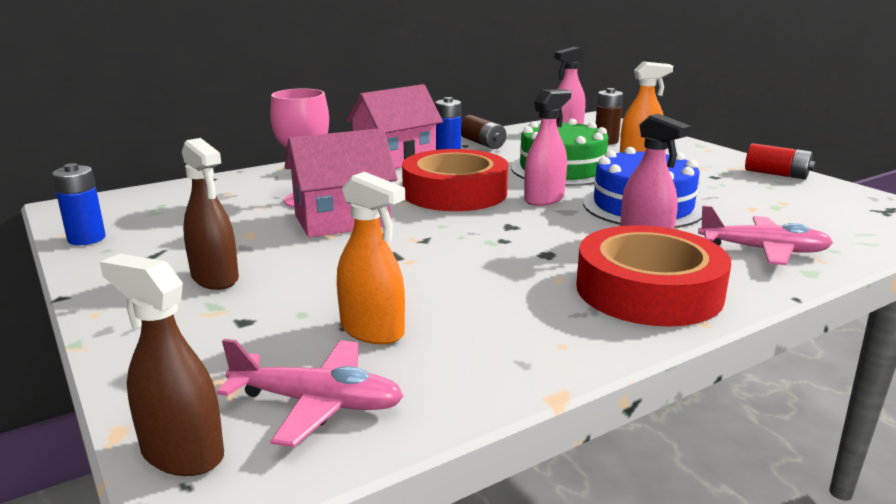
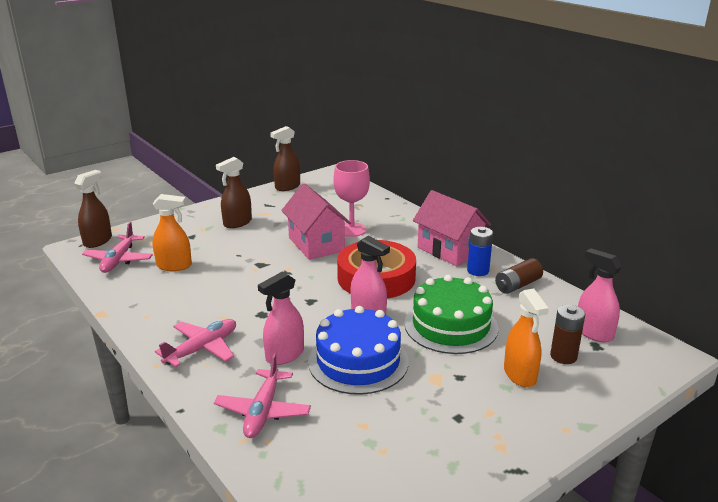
camera: 85 degrees right, 5 degrees up
(86, 239) = (287, 187): blue battery -> brown spray bottle
(372, 331) = (174, 266): orange spray bottle -> orange spray bottle turned 120 degrees counterclockwise
(648, 290) = (202, 349): red tape -> pink plane
(776, 174) = (481, 467): red battery -> none

